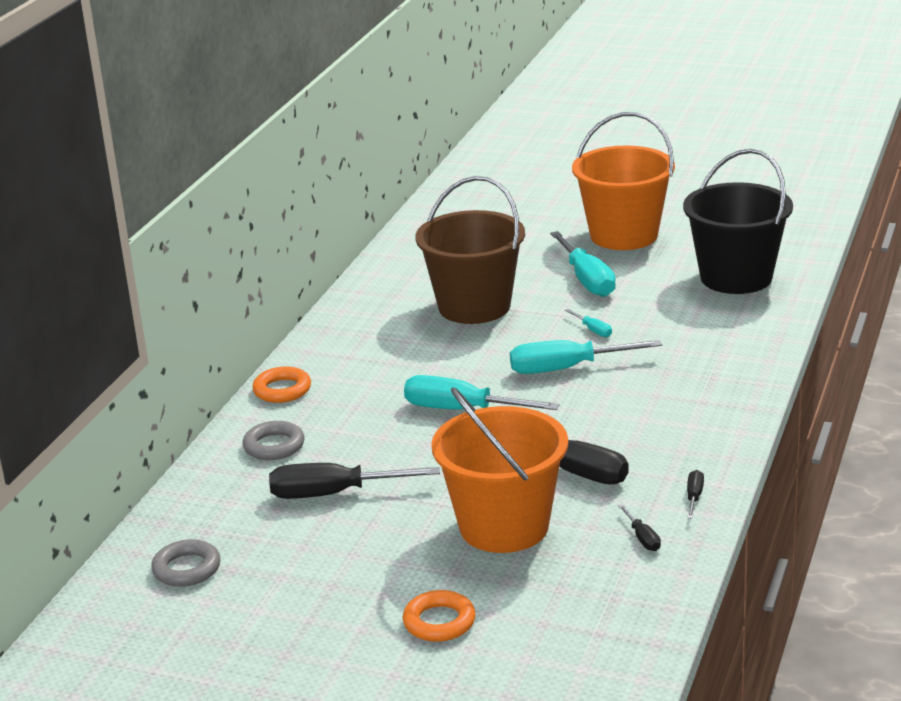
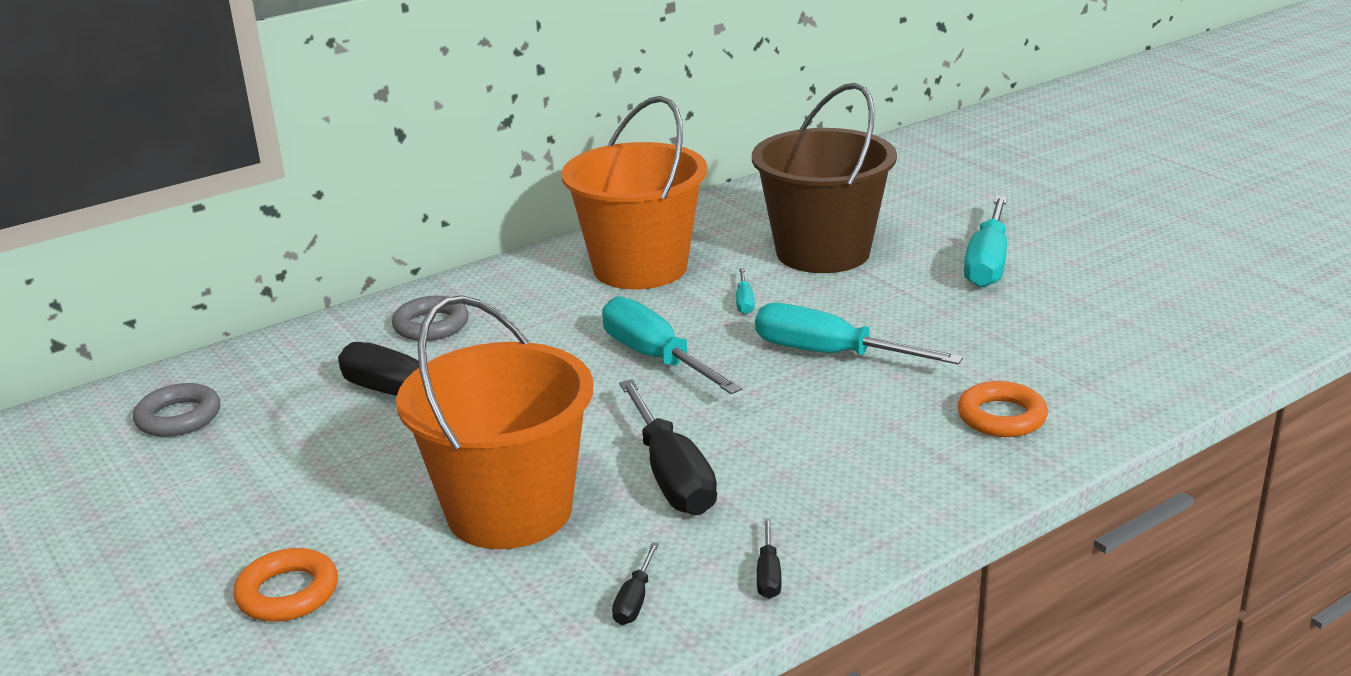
camera: 35 degrees right, 0 degrees up
(282, 390) = (520, 272): orange ring -> orange ring (1001, 417)
(593, 330) = (919, 321): turquoise screwdriver -> turquoise screwdriver (744, 302)
(624, 235) = (1098, 227): orange bucket -> orange bucket (640, 268)
(694, 496) = (768, 575): black screwdriver -> black screwdriver turned 135 degrees clockwise
(736, 277) = (1182, 318): black bucket -> none

